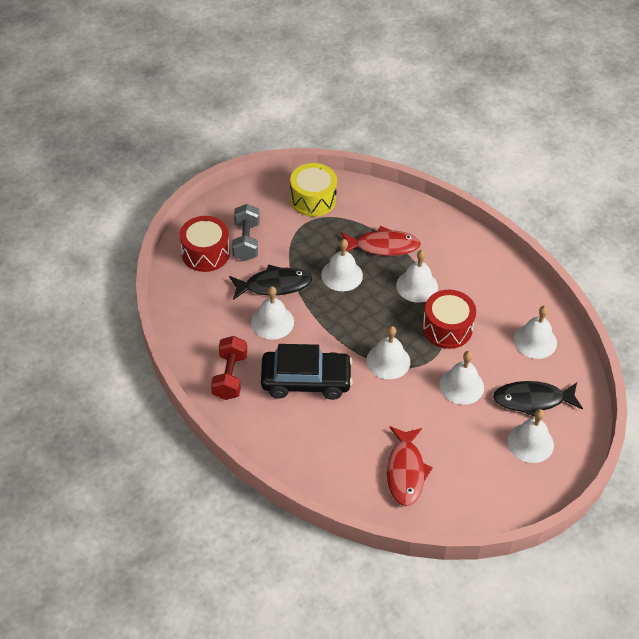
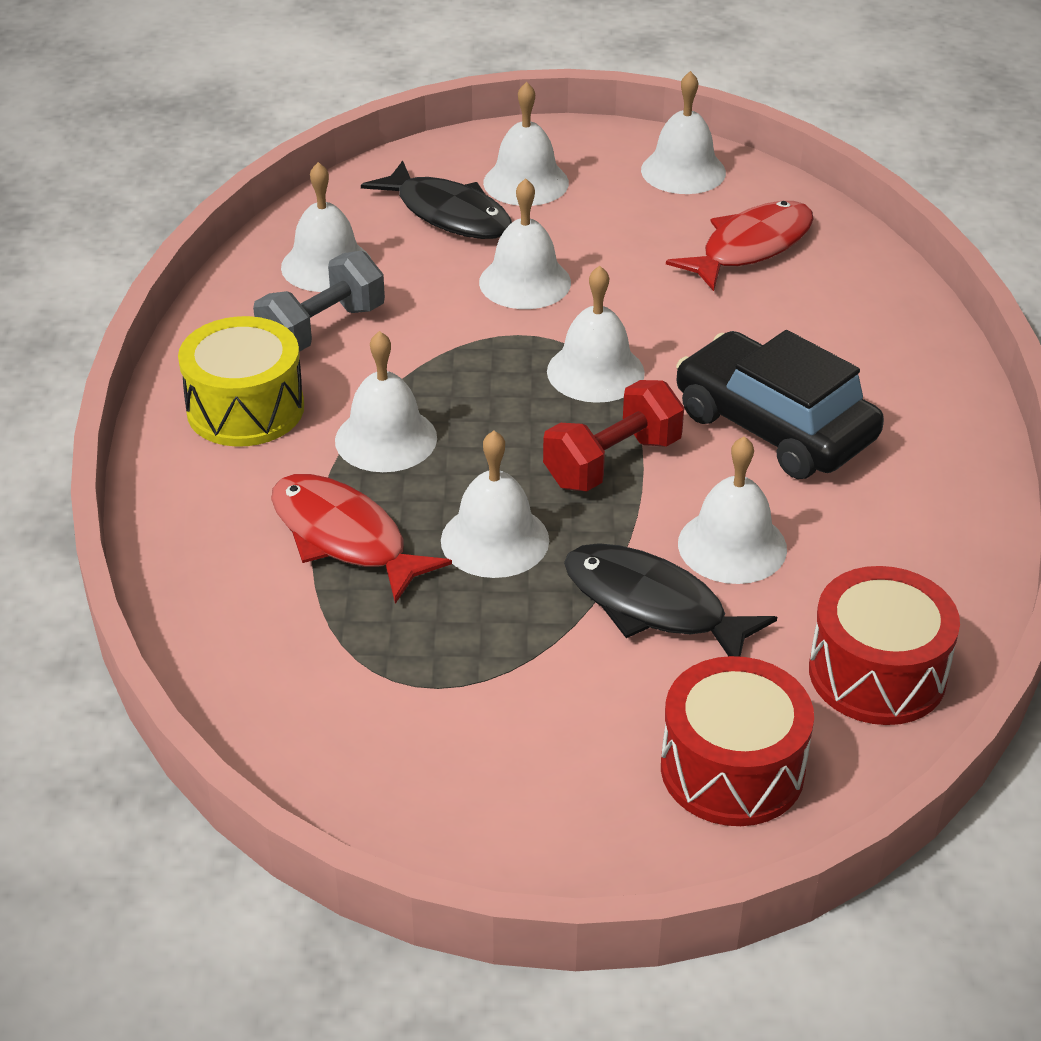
camera: 135 degrees left, 10 degrees down
(230, 376) = (912, 510): red dumbbell -> red dumbbell (612, 462)
(246, 241) = (610, 733): grey dumbbell -> grey dumbbell (322, 329)
(313, 199) = (346, 726): yellow drum -> yellow drum (245, 409)
(447, 328) = (432, 355): red drum -> red drum (877, 673)
(482, 502) = (683, 171): none -> white bell

